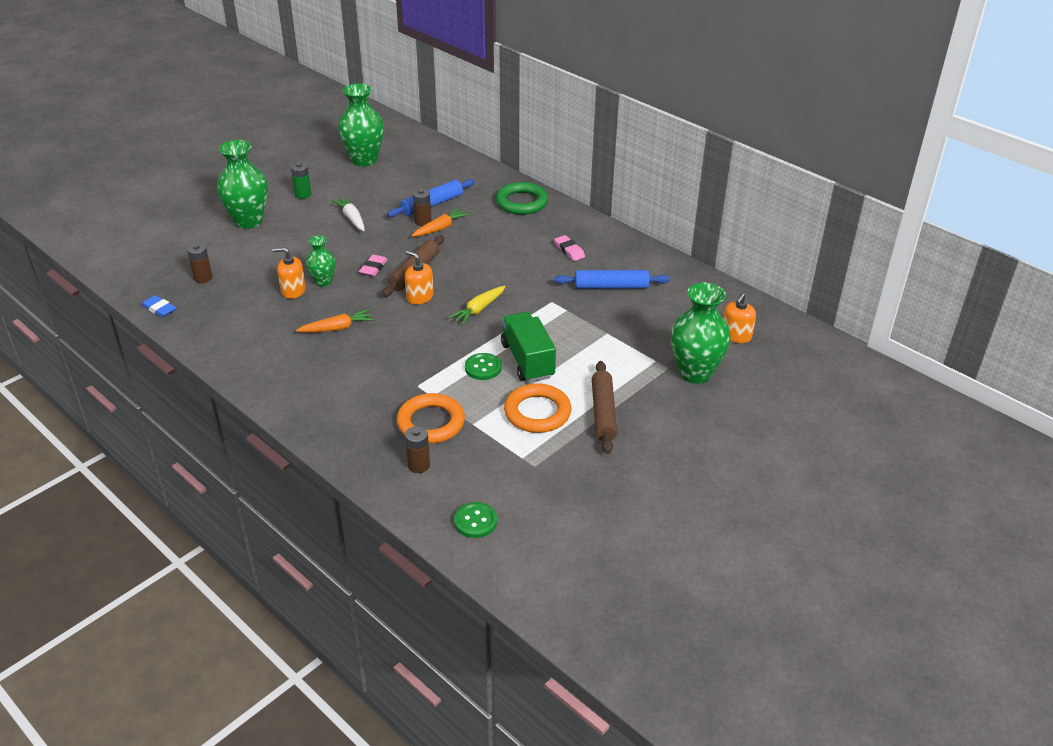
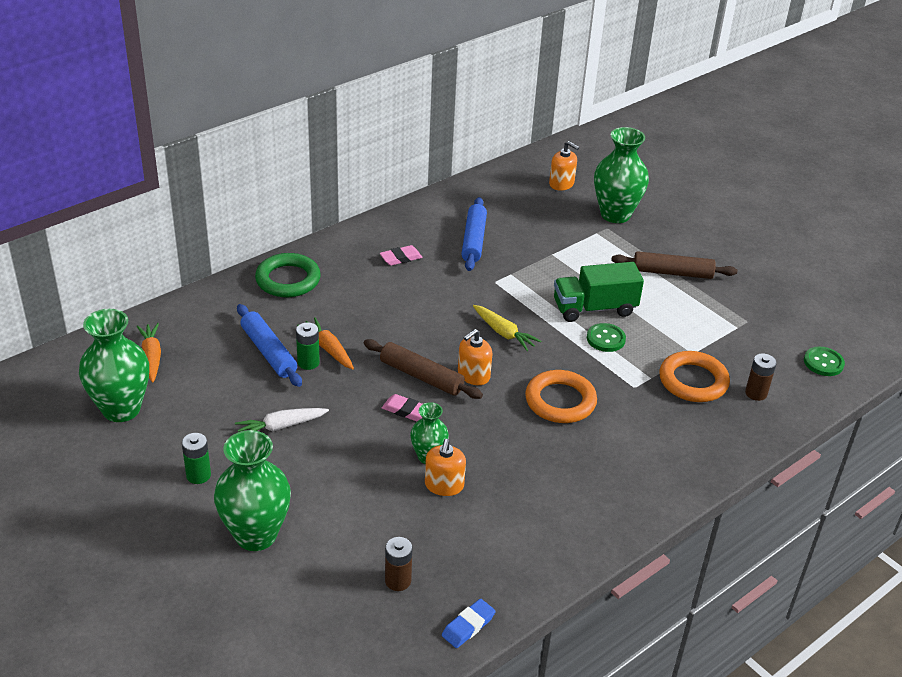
camera: 85 degrees left, 0 degrees up
(337, 328) = (528, 446): orange carrot -> orange carrot (151, 357)
(423, 221) = (308, 362): brown battery -> green battery
(537, 412) = (674, 311): orange ring -> orange ring (560, 401)

